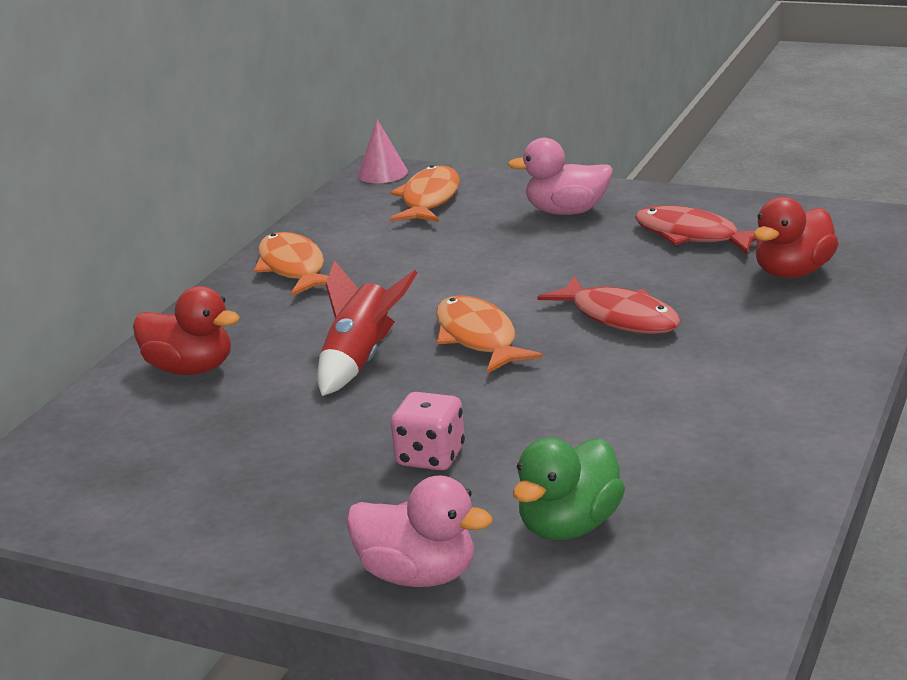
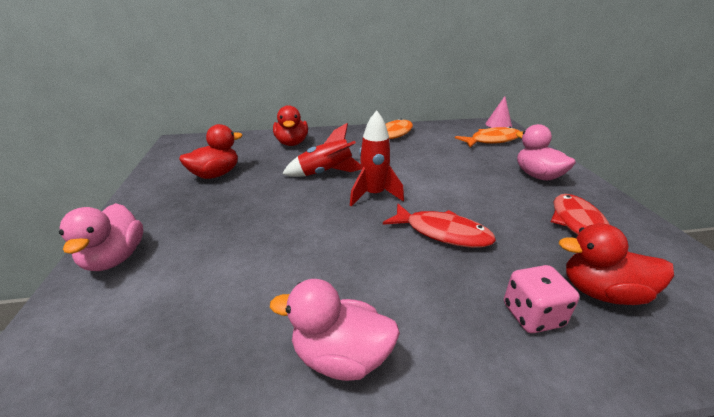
camera: 55 degrees right, 5 degrees up
(228, 466) = (215, 175): none -> red duck
(430, 457) = (242, 221): pink dice -> pink dice (532, 315)
(478, 338) = (374, 195): orange fish -> red rocket
(569, 526) = (174, 299): green duck -> none
(619, 317) = (442, 233): red fish -> red fish turned 75 degrees counterclockwise
(755, 430) = (341, 357): none -> pink duck

